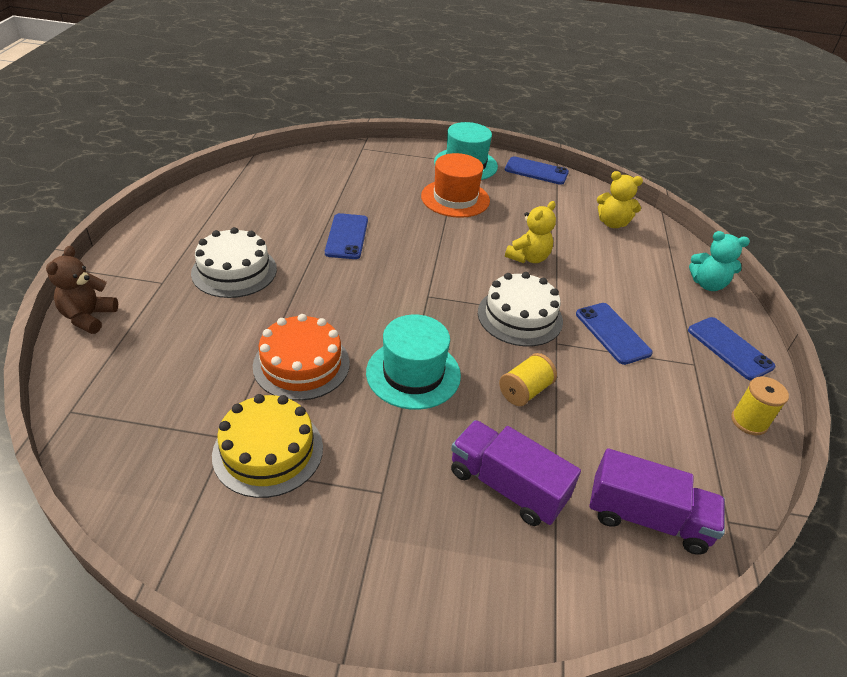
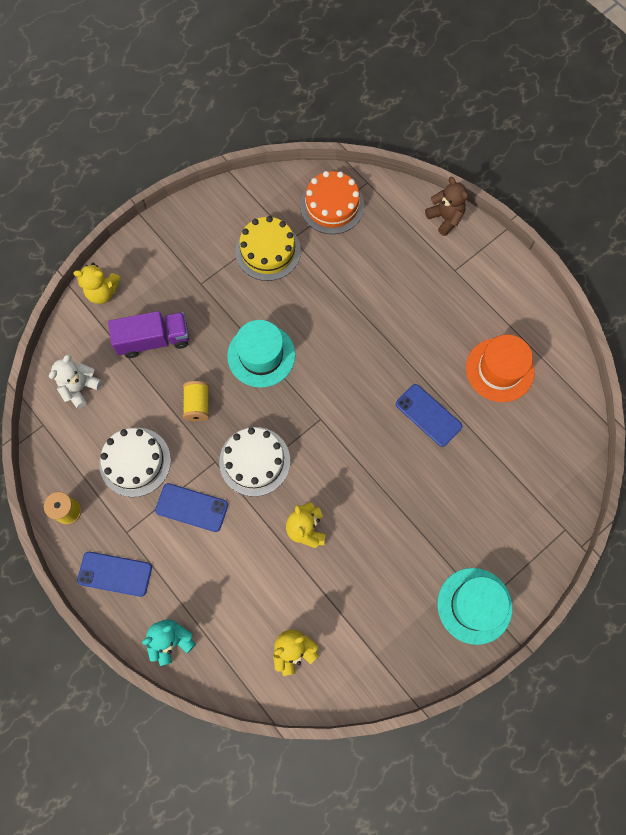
camera: 135 degrees right, 30 degrees up
(234, 271) = (437, 317): white cake -> white cake (135, 462)
(301, 364) = (317, 302): orange cake -> orange cake (332, 205)
(455, 198) = (424, 544): orange hat -> orange hat (499, 370)
(514, 607) = (102, 292): none -> yellow teddy bear
(536, 171) = (418, 667): blue phone -> none
(647, 518) = (80, 388): purple truck -> white teddy bear

